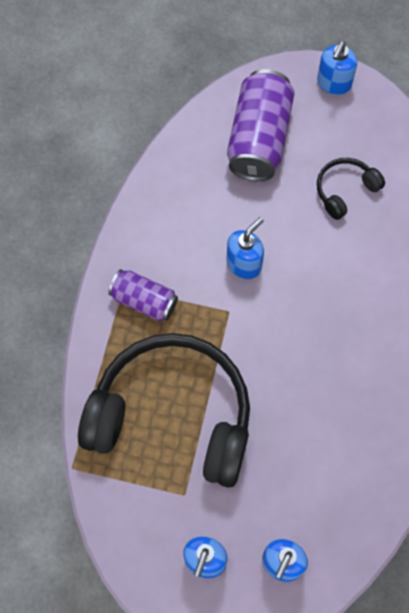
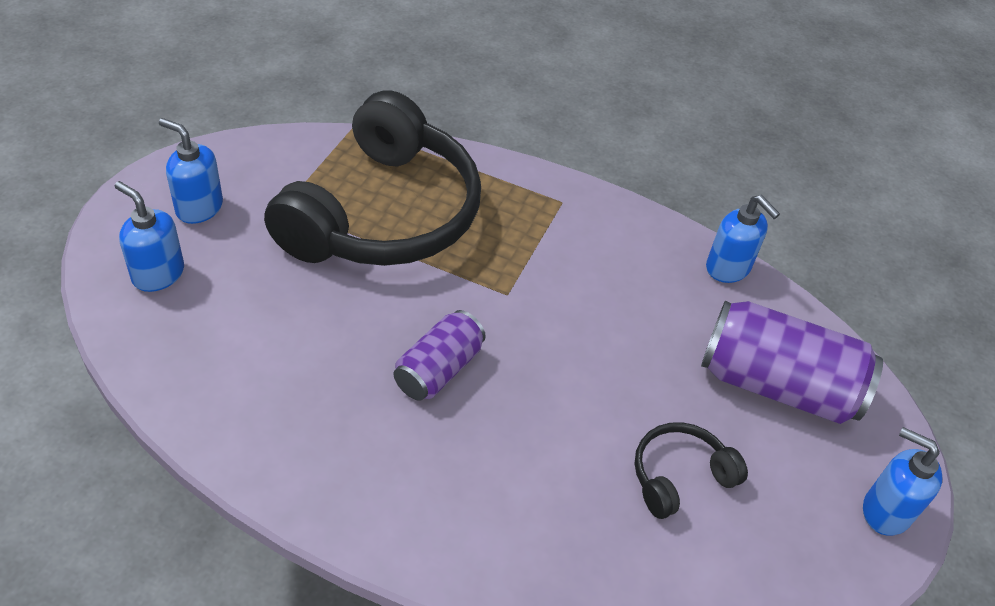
camera: 95 degrees right, 20 degrees down
(144, 301) = (540, 216): purple can -> purple can (438, 370)
(244, 264) = (574, 324): blue soap dispenser -> blue soap dispenser (728, 268)
(345, 190) = (680, 476): black headphones -> black headphones turned 90 degrees counterclockwise

